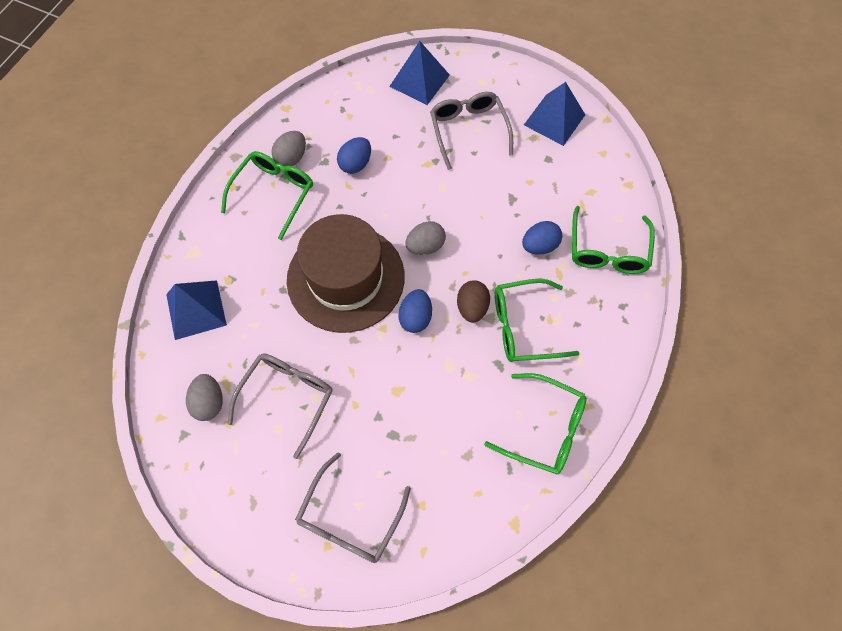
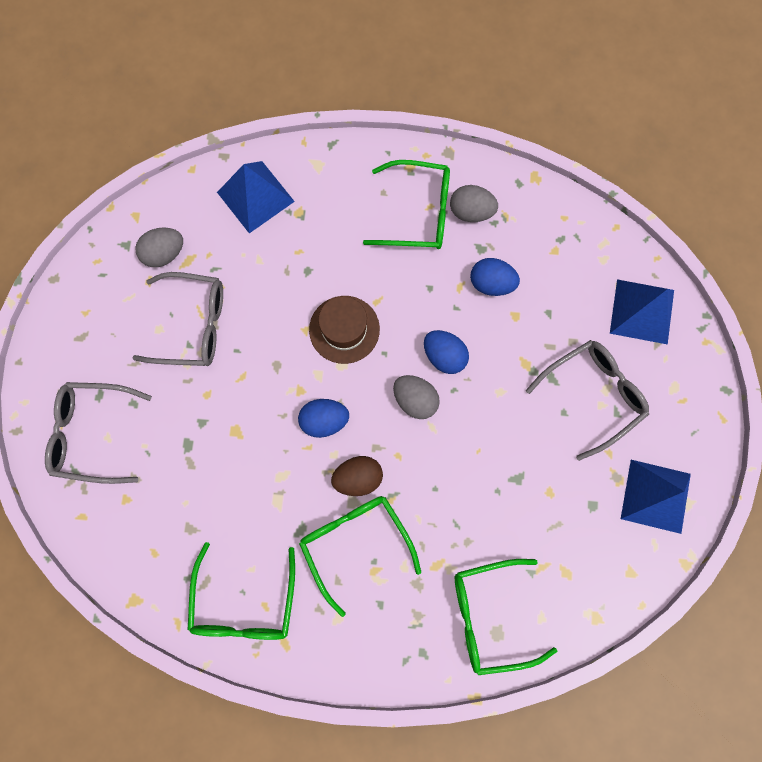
camera: 70 degrees right, 10 degrees up
(346, 278) = (344, 329): brown hat -> brown hat, size x0.52
(539, 246) = (465, 531): blue egg -> blue egg (444, 356)

